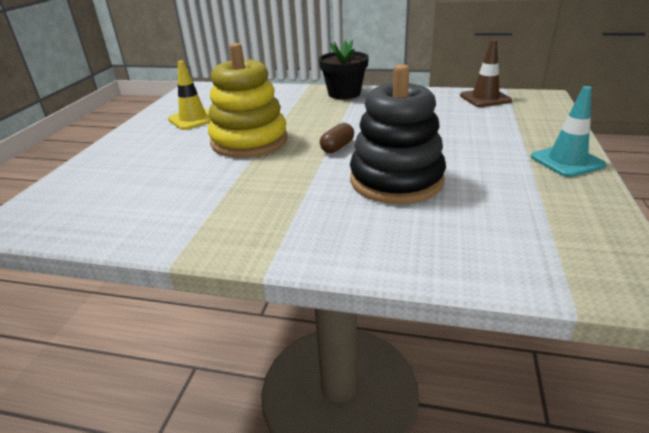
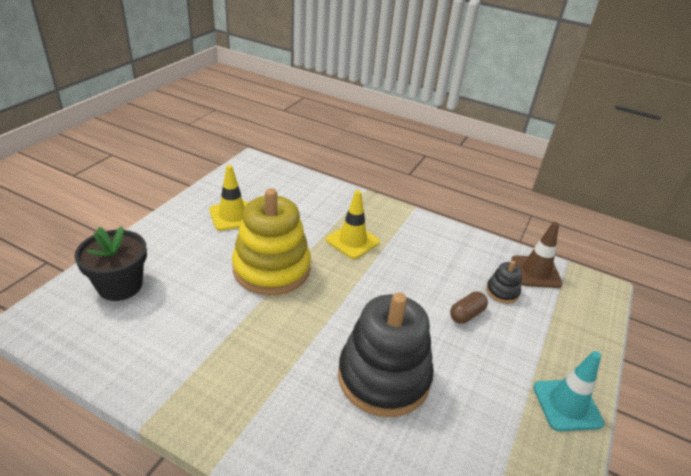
camera: 10 degrees right, 5 degrees up
(315, 112) = (352, 241): none -> yellow traffic cone
(337, 147) = (350, 306): brown capsule -> brown capsule (466, 314)
(344, 93) = (394, 218): black flower pot -> black flower pot (120, 285)
(465, 113) = (502, 292): none -> black stacking toy

